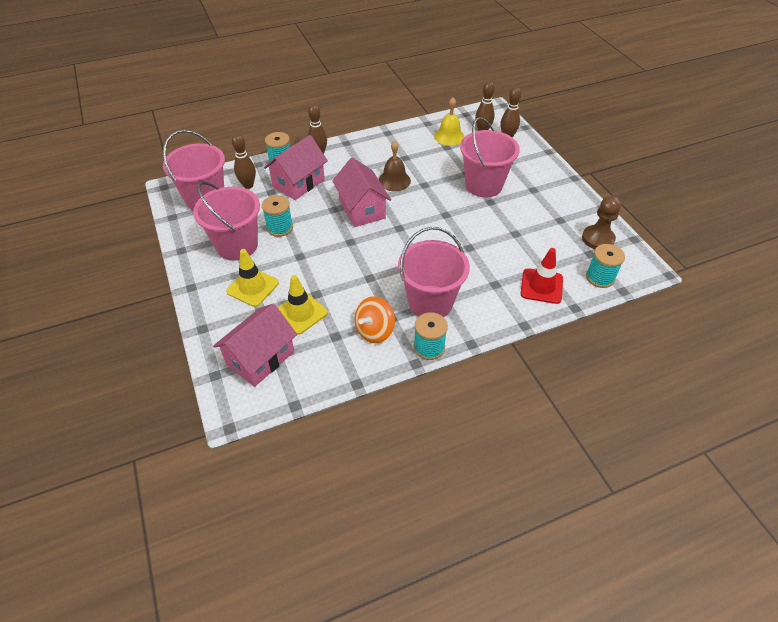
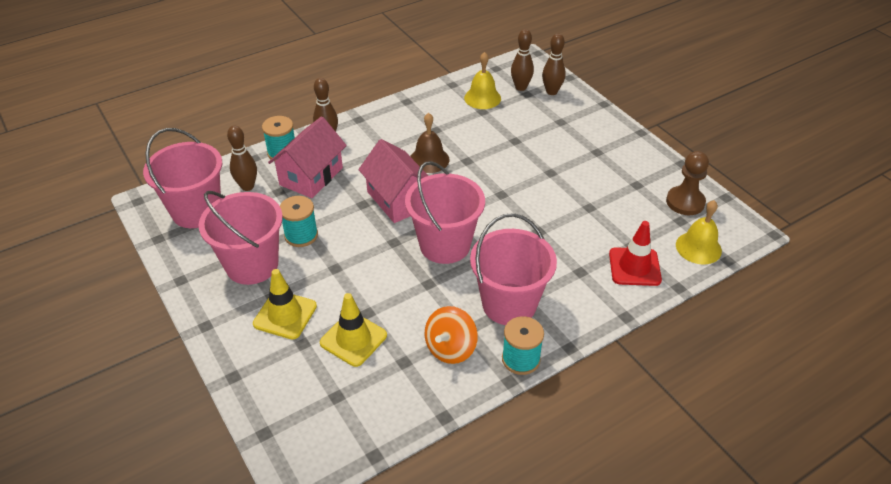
camera: 10 degrees left, 5 degrees down
(260, 358) = (317, 403): pink house -> none
(483, 185) = (538, 153): pink bucket -> pink bucket (445, 245)
(600, 277) = (698, 247): turquoise spool -> yellow bell

